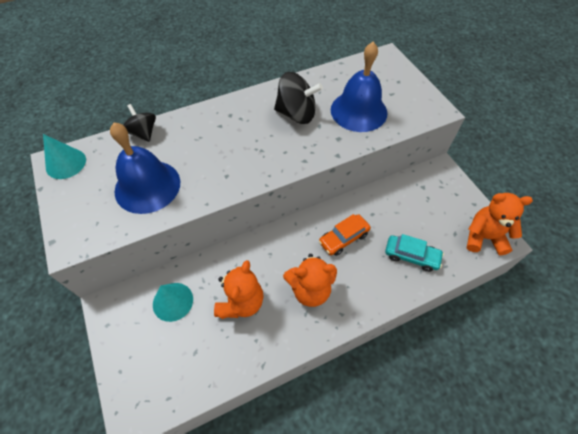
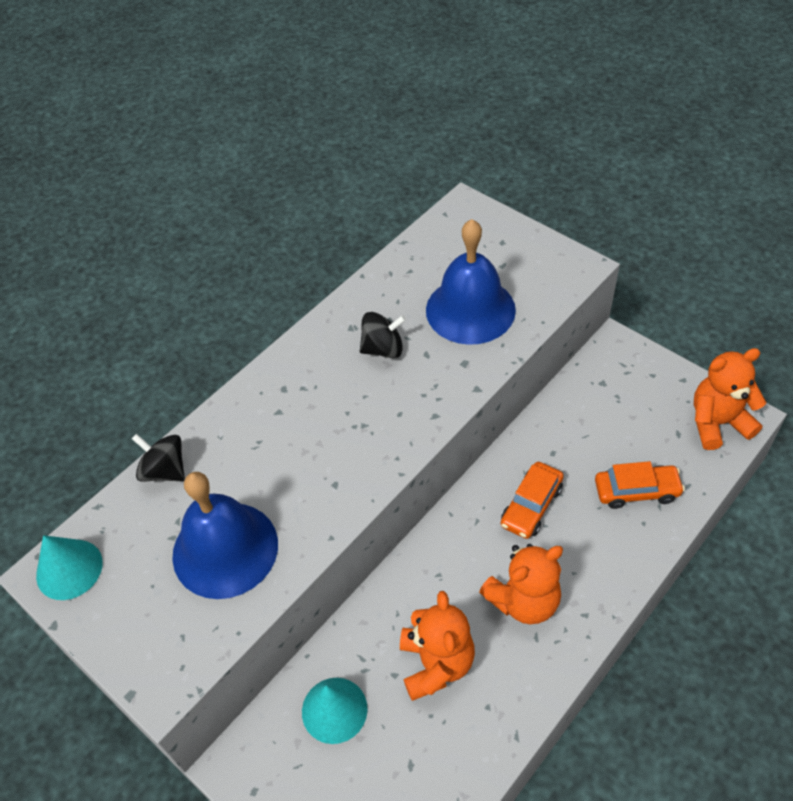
camera: 20 degrees left, 5 degrees down
(296, 114) = (383, 349): black spinning top -> black spinning top, size x0.65
(411, 256) = (636, 491): turquoise car -> orange car

